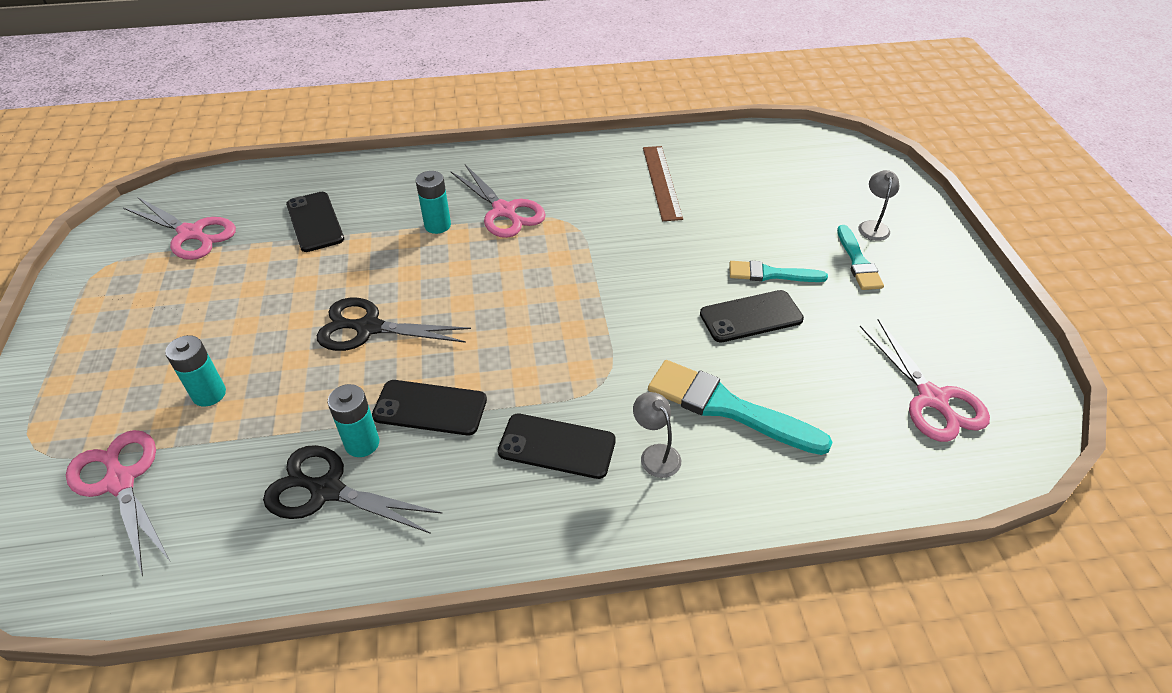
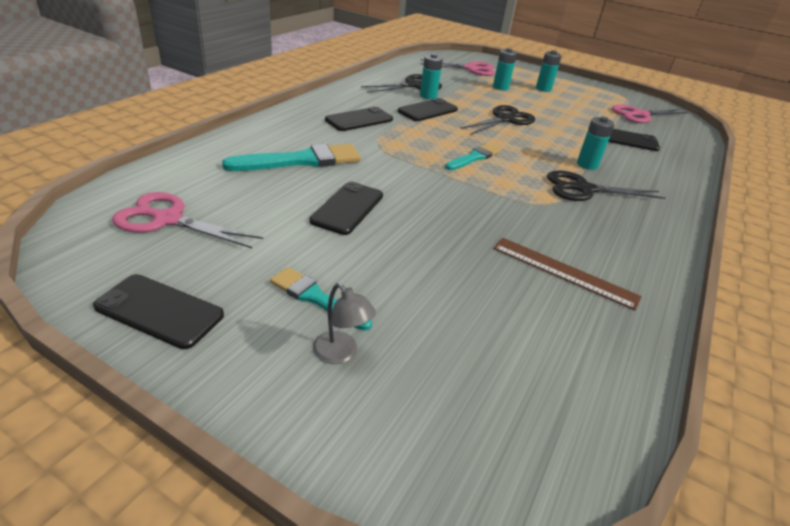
camera: 125 degrees right, 10 degrees down
(158, 350) = (543, 89): none -> turquoise battery
(504, 211) = (584, 189): pink scissors -> black scissors
(655, 454) = (313, 133): grey lamp -> none
(771, 274) = (372, 244): turquoise brush -> turquoise brush (474, 157)
(975, 312) = (159, 311): none -> black phone

